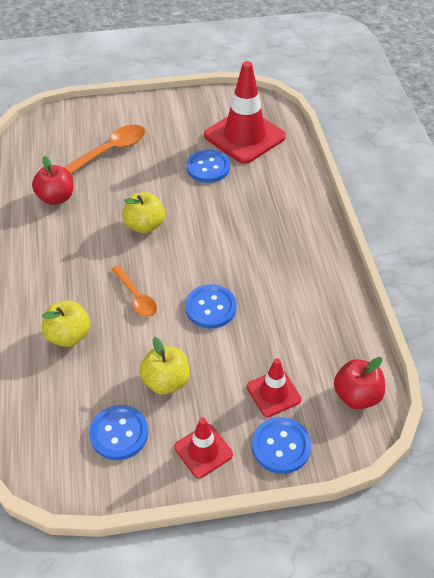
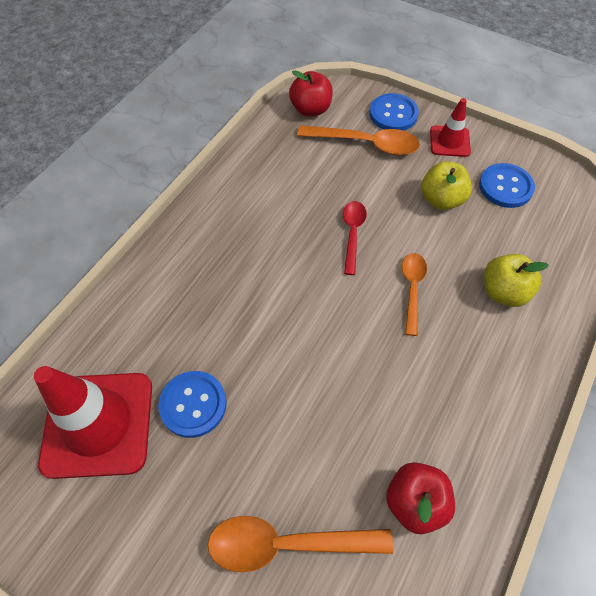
camera: 140 degrees left, 10 degrees up
(145, 225) = (338, 370): yellow apple -> none
(210, 307) = (352, 234): blue button -> red spoon
(273, 393) = (366, 144): red traffic cone -> orange spoon

